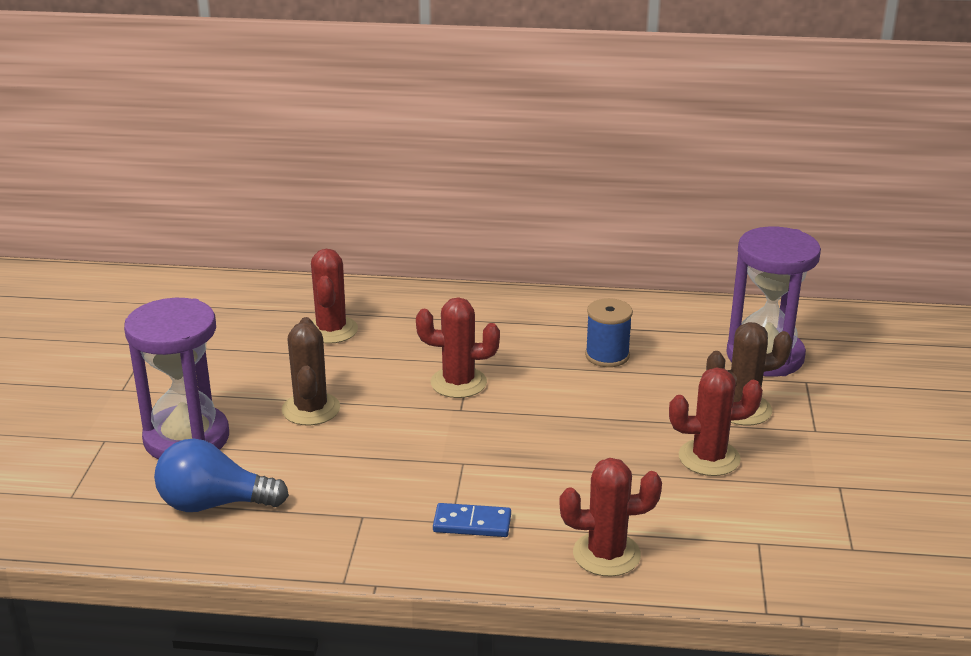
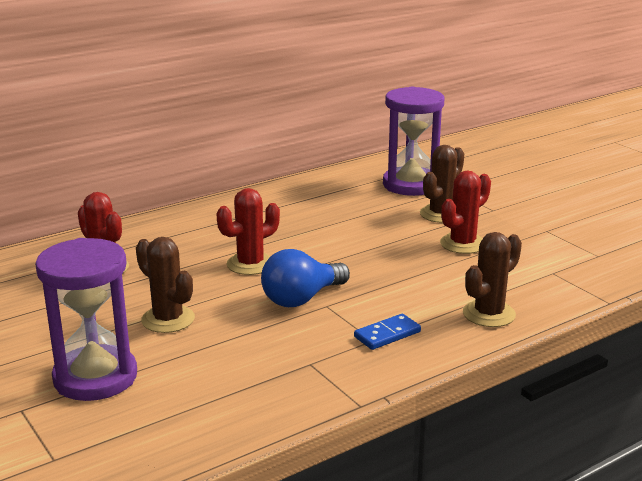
camera: 40 degrees left, 5 degrees down
(214, 504) = (188, 407): blue light bulb -> blue light bulb (301, 299)
(606, 554) = (489, 314): red cactus -> brown cactus
(607, 355) = (321, 215): blue spool -> none

